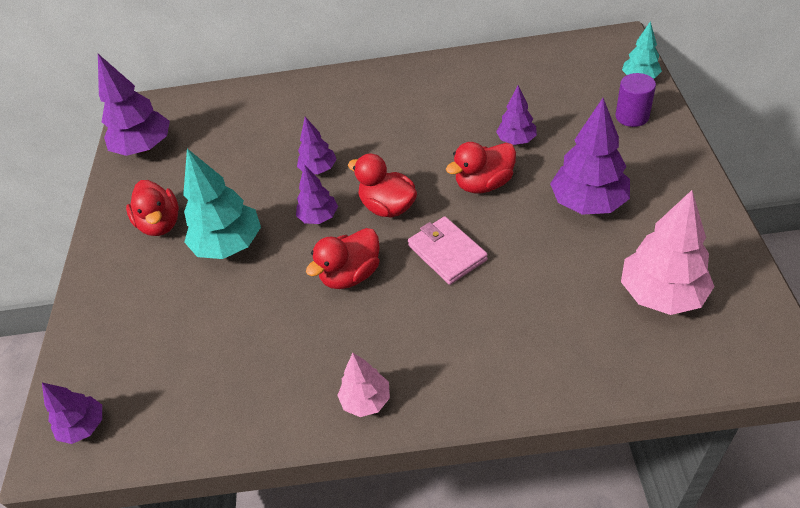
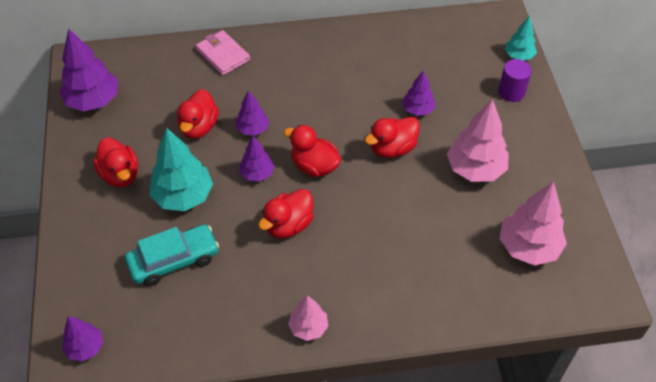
camera: 10 degrees left, 5 degrees up
(207, 319) = (174, 260): none -> turquoise car
(257, 170) = (198, 127): none -> red duck
(447, 252) = (364, 208): pink wallet -> pink wallet (223, 55)
(588, 203) = (475, 169): purple tree -> pink tree

